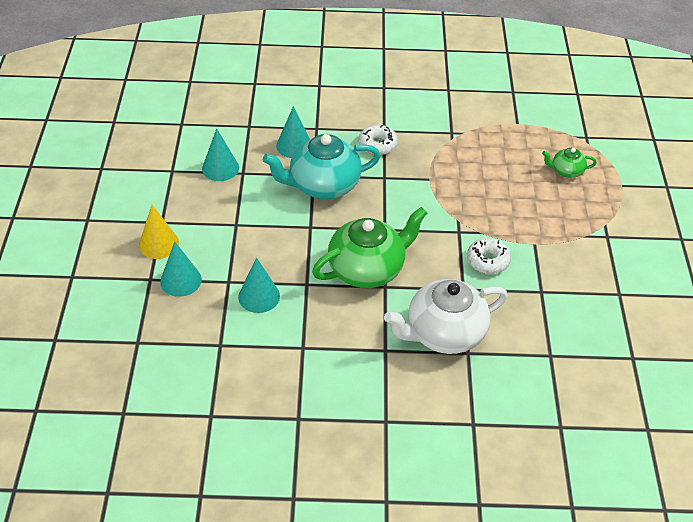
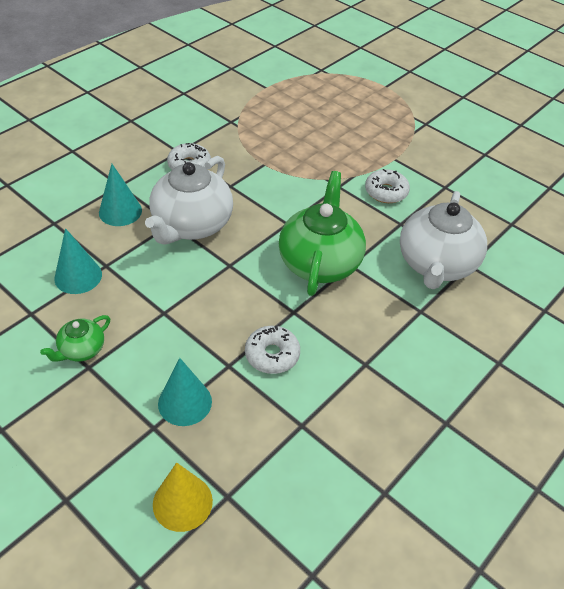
camera: 50 degrees left, 0 degrees up
(159, 244) = (115, 388): yellow cone -> yellow cone (182, 502)
(259, 296) = (272, 355): turquoise cone -> white donut
(323, 185) = (191, 225): turquoise teapot -> white teapot
(566, 171) = (342, 99): green teapot -> green teapot (81, 350)

